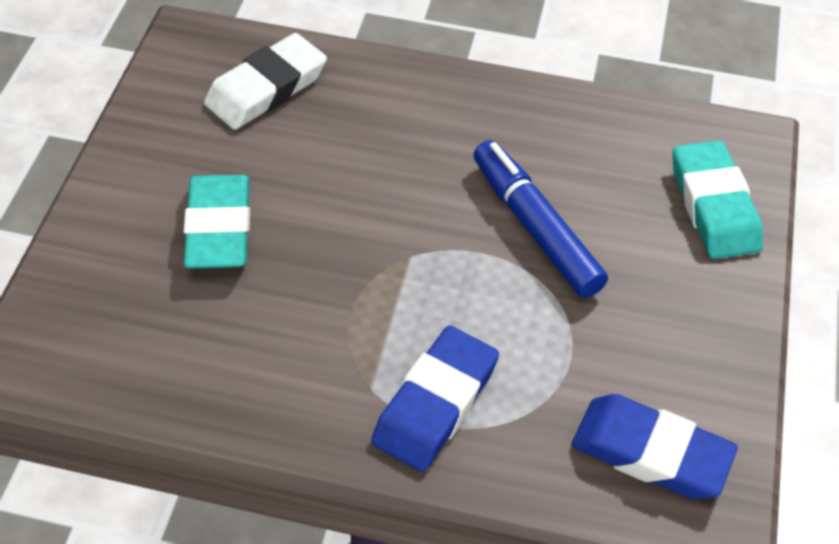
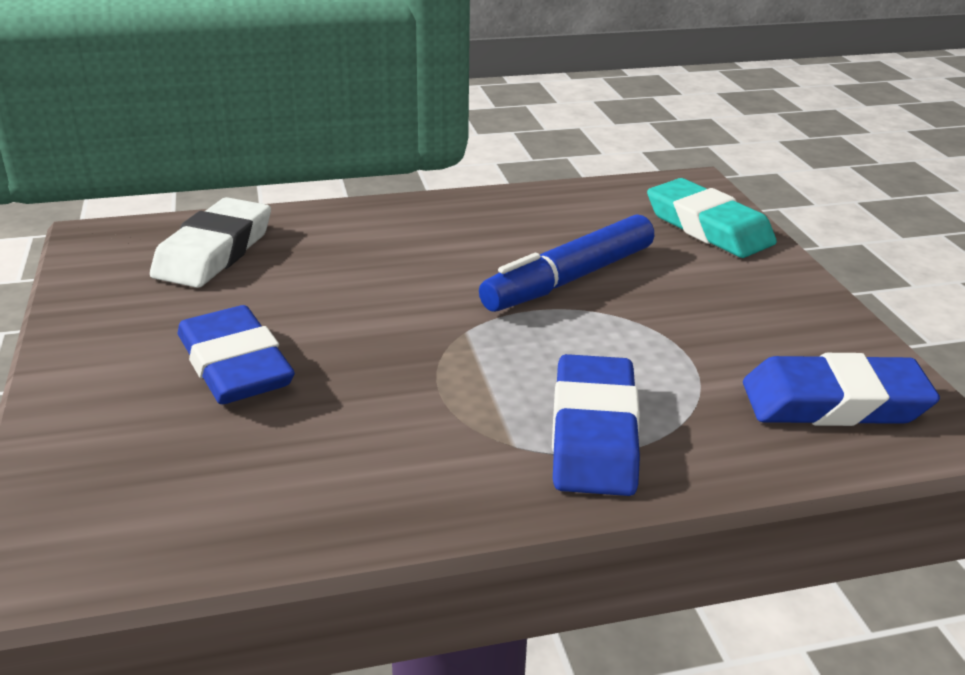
camera: 25 degrees left, 20 degrees down
(219, 228) = (235, 365): turquoise eraser -> blue eraser
(535, 228) = (569, 279): blue marker -> blue marker turned 75 degrees counterclockwise

